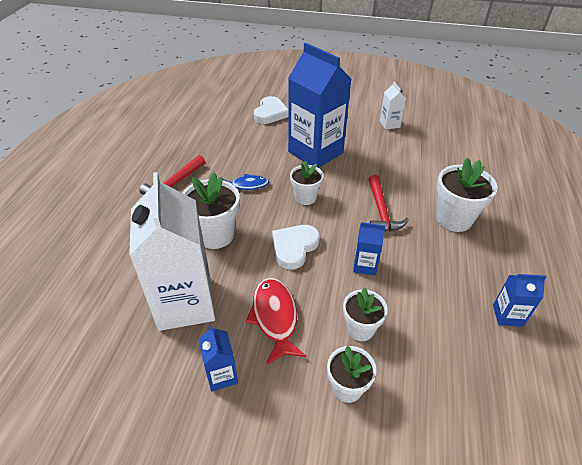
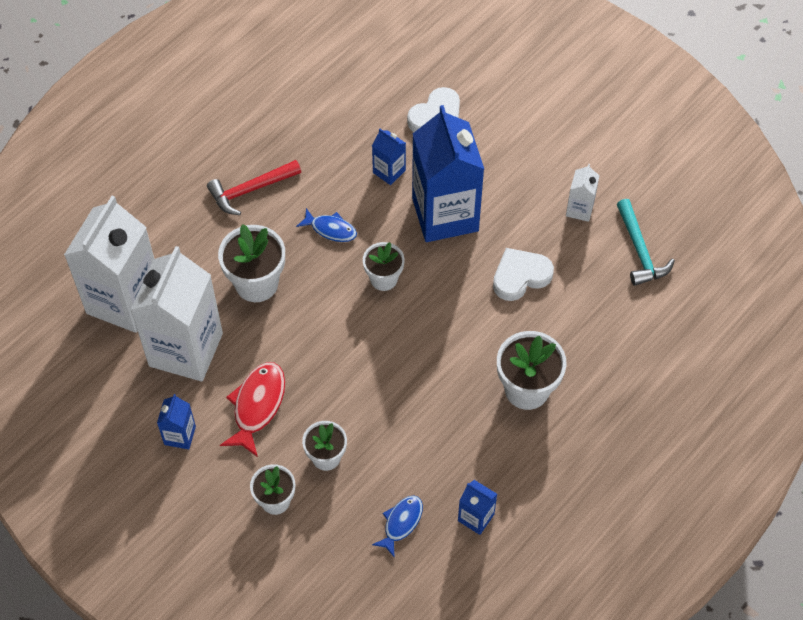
camera: 30 degrees right, 15 degrees up
(108, 290) = (124, 300): none -> white carton
(294, 247) = (326, 339): white heart -> white heart (520, 276)
(365, 265) = (382, 395): blue carton -> blue carton (389, 171)
(381, 211) = (453, 339): red hammer -> none
(440, 130) = (640, 251): none -> turquoise hammer
(461, 349) = (401, 523): none -> blue fish

